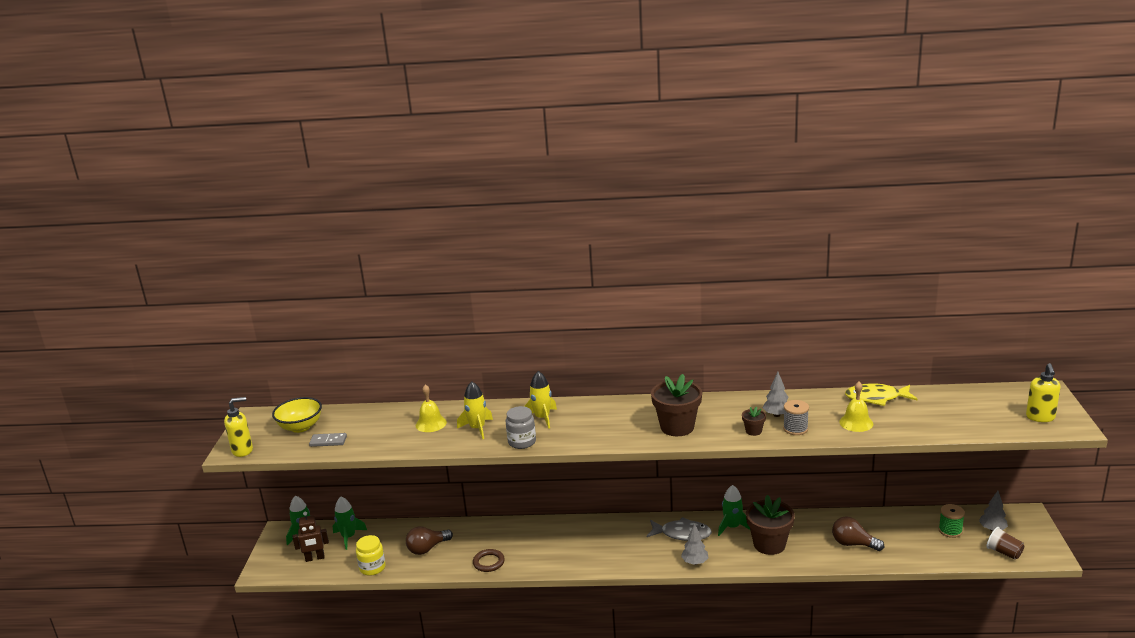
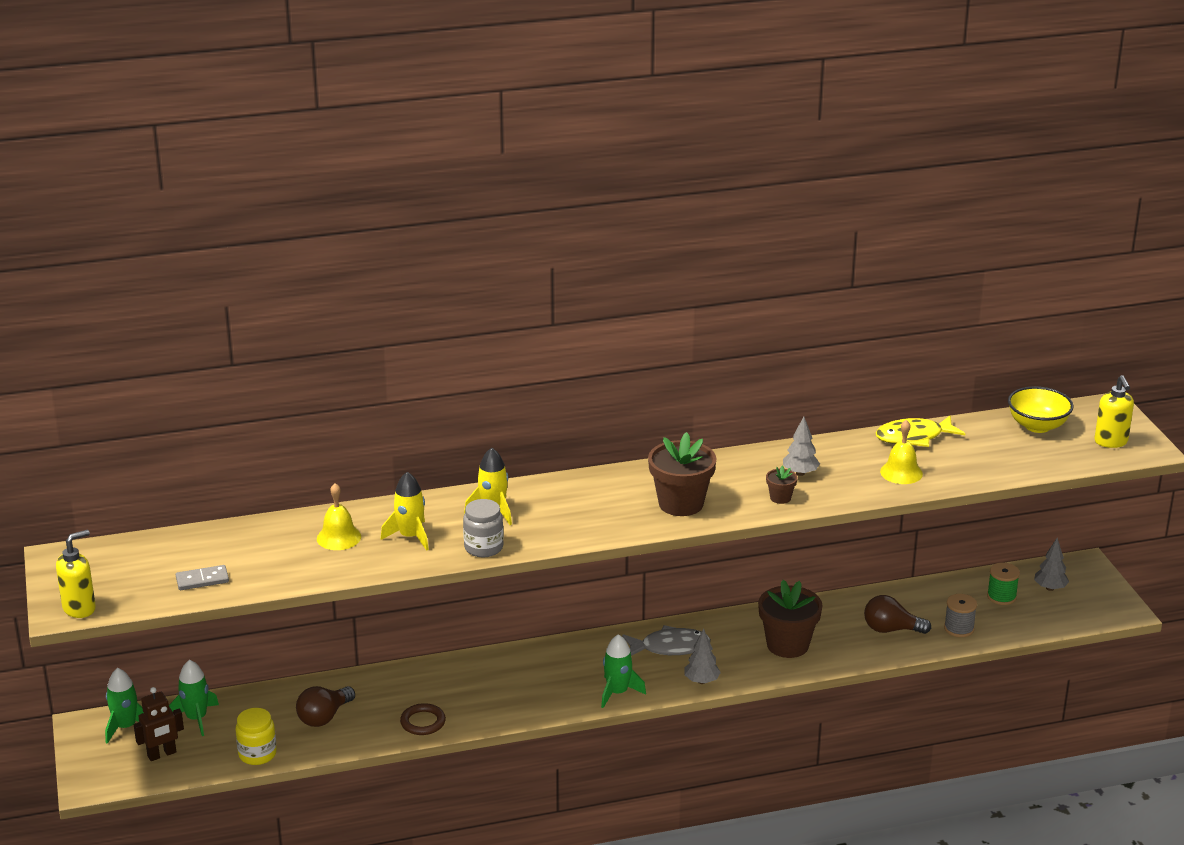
camera: 20 degrees left, 5 degrees up
(300, 427) = (145, 565): yellow bowl -> yellow bowl (1037, 426)
(732, 527) = (732, 629): green rocket -> green rocket (618, 692)
(795, 429) = (831, 489): grey spool -> grey spool (959, 628)
(1004, 552) = (1070, 614): brown cup -> none

